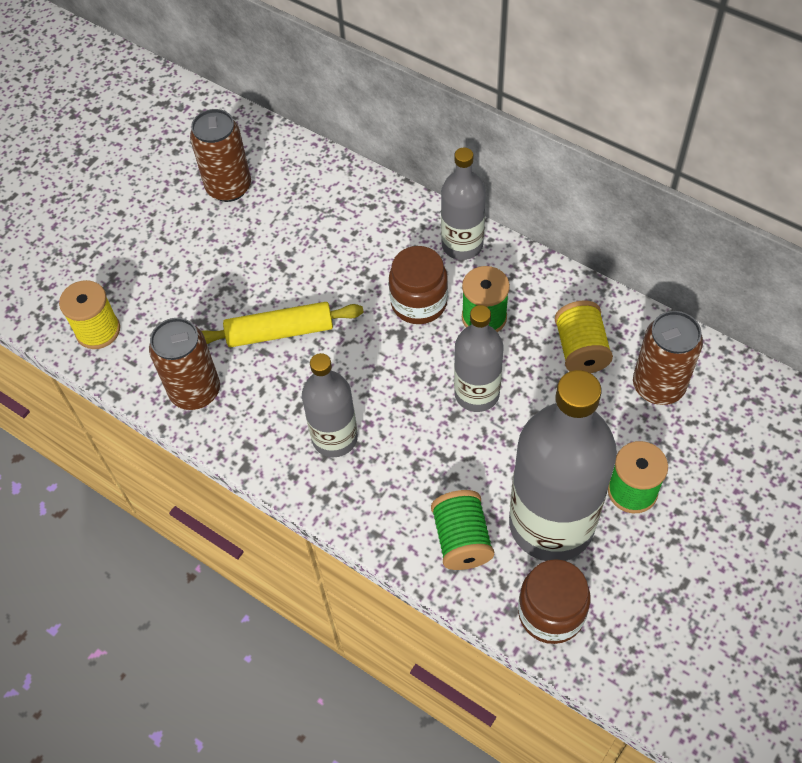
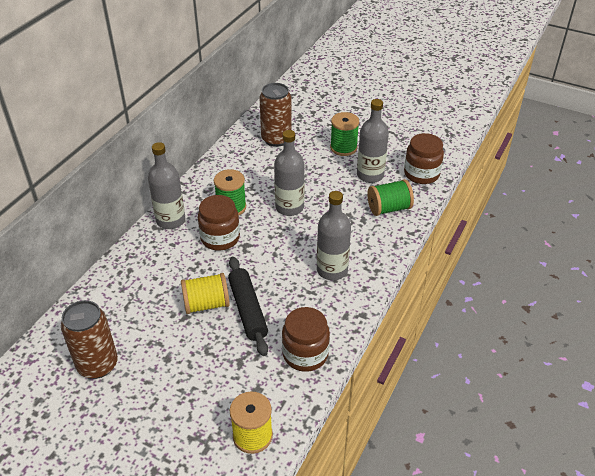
camera: 100 degrees left, 15 degrees down
(195, 391) = (305, 354): brown can -> brown jar
(280, 332) = (247, 310): yellow rolling pin -> black rolling pin
(551, 524) = (370, 175): grey bottle -> grey bottle, size x0.57
(580, 350) = (254, 167): yellow spool -> yellow spool (206, 304)

